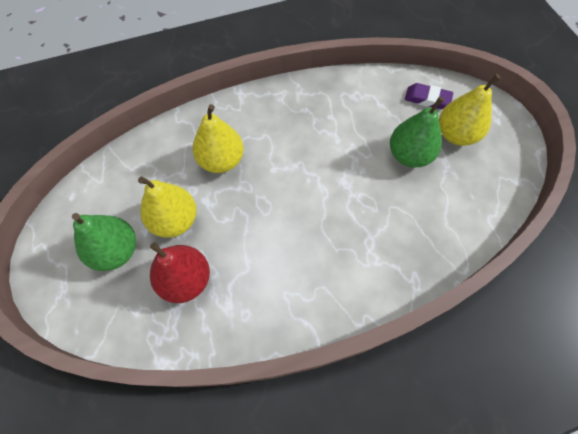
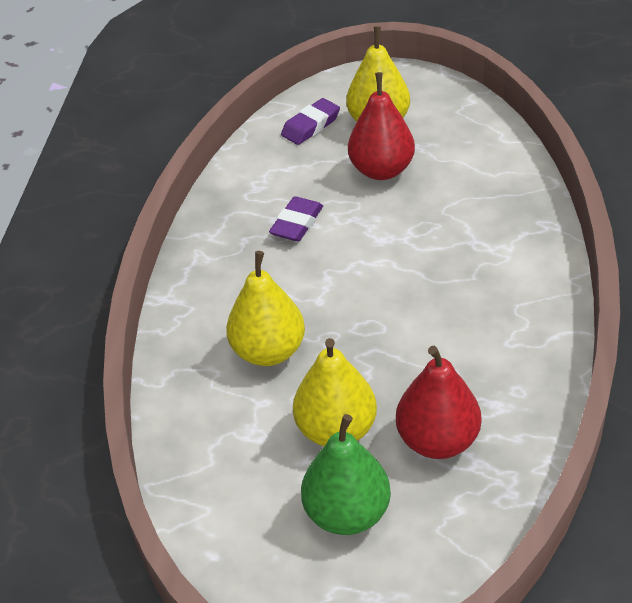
camera: 60 degrees left, 20 degrees down
(333, 129) = (297, 223): none -> purple eraser
(409, 155) = (381, 170): green pear -> red pear

